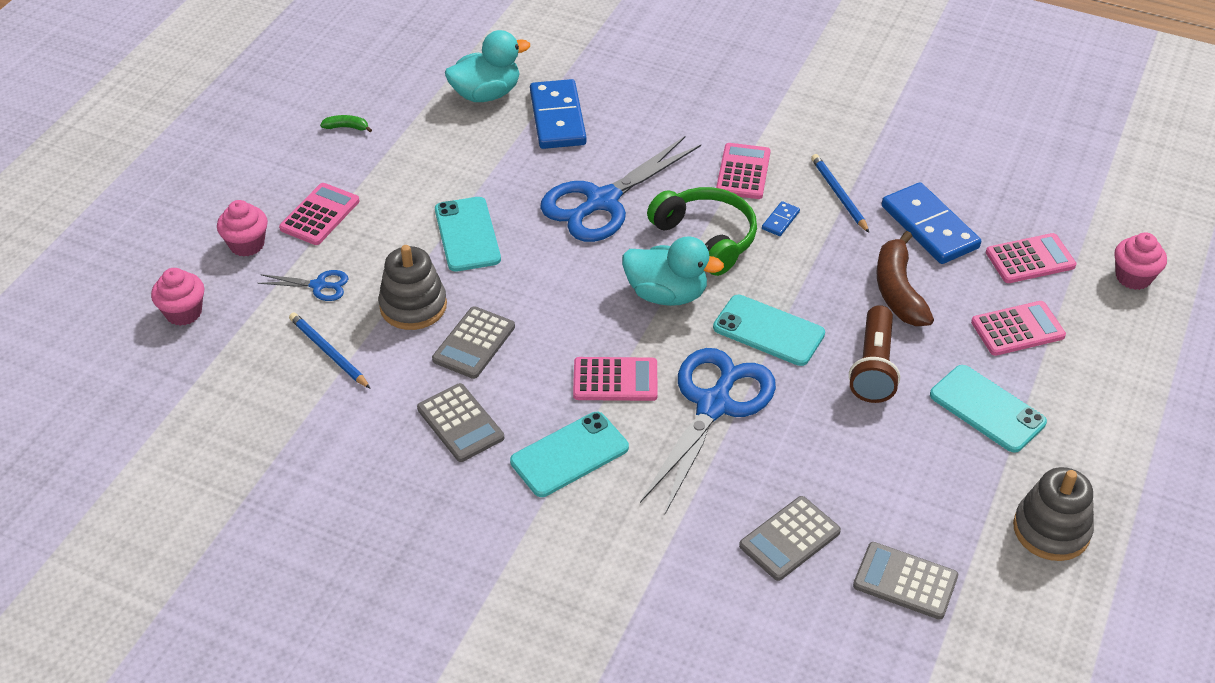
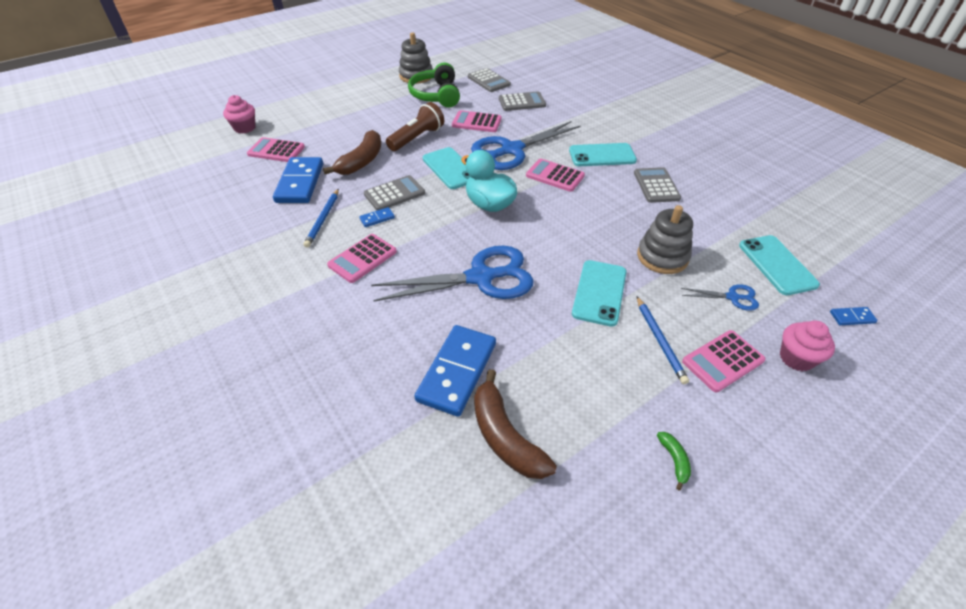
camera: 150 degrees left, 0 degrees up
(183, 312) = (852, 317): pink cupcake -> blue domino
(319, 285) = (733, 297): blue scissors -> blue scissors turned 150 degrees clockwise
(328, 352) = (732, 249): blue pencil -> blue pencil (660, 341)
(347, 127) = (674, 460): green banana -> green banana turned 135 degrees counterclockwise
(474, 343) = (629, 221): grey calculator -> grey calculator (394, 194)
(486, 94) = (505, 436): turquoise duck -> brown banana
(706, 238) = (434, 226): green headphones -> green headphones (436, 95)
(987, 409) = (387, 110): turquoise phone -> turquoise phone (777, 265)
(1017, 329) = (330, 129): pink calculator -> pink calculator (476, 122)

